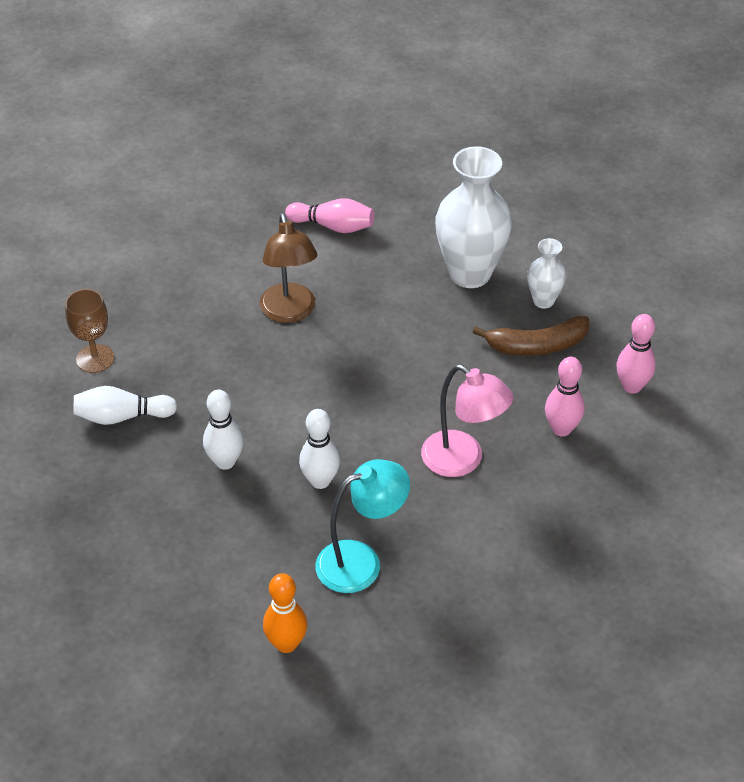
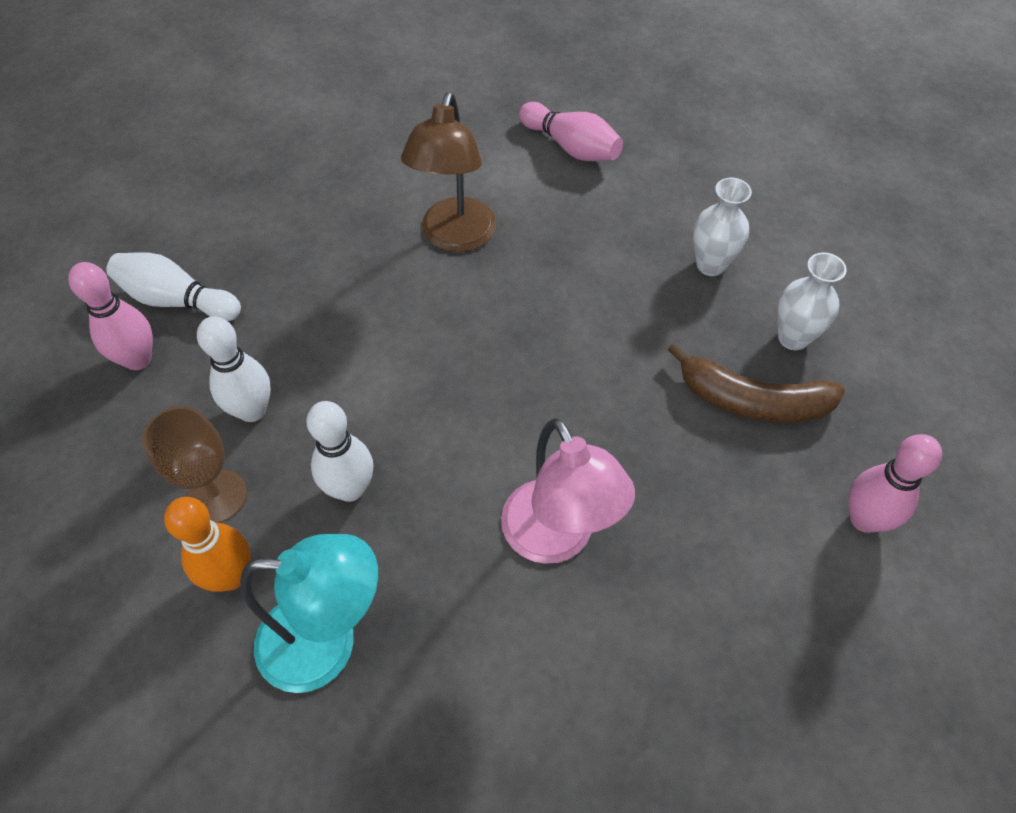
camera: 25 degrees right, 10 degrees up
(95, 359) = (199, 216): brown goblet -> brown goblet (216, 496)
(286, 644) = (146, 734): orange bowling pin -> orange bowling pin (231, 576)
(470, 273) = (710, 265): white vase -> white vase, size x0.51
(561, 429) = (725, 547): pink bowling pin -> pink bowling pin (138, 359)

